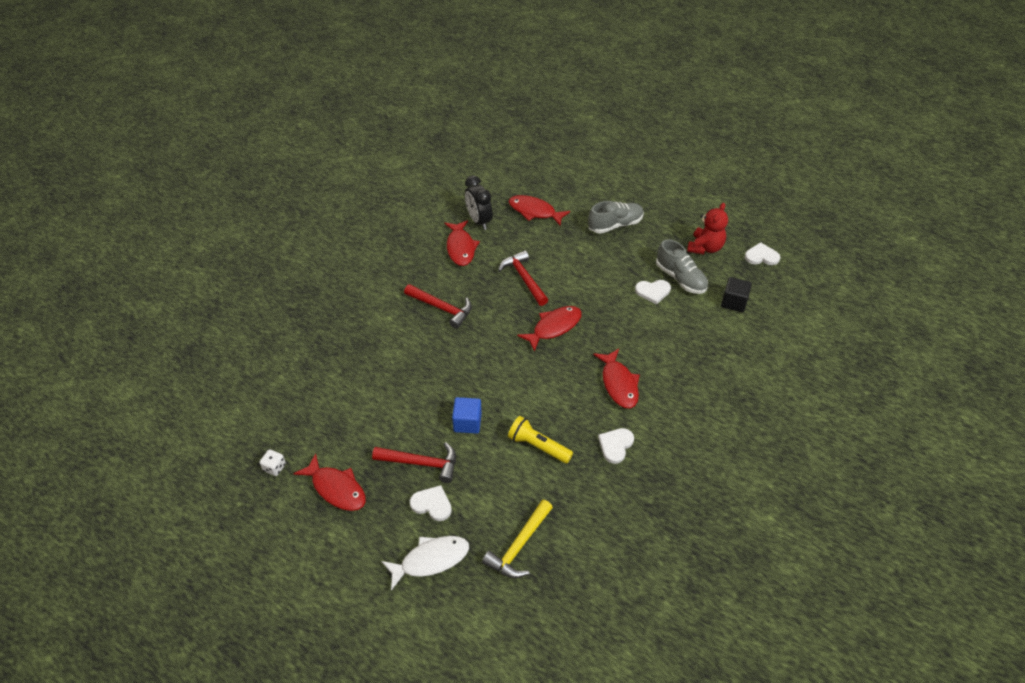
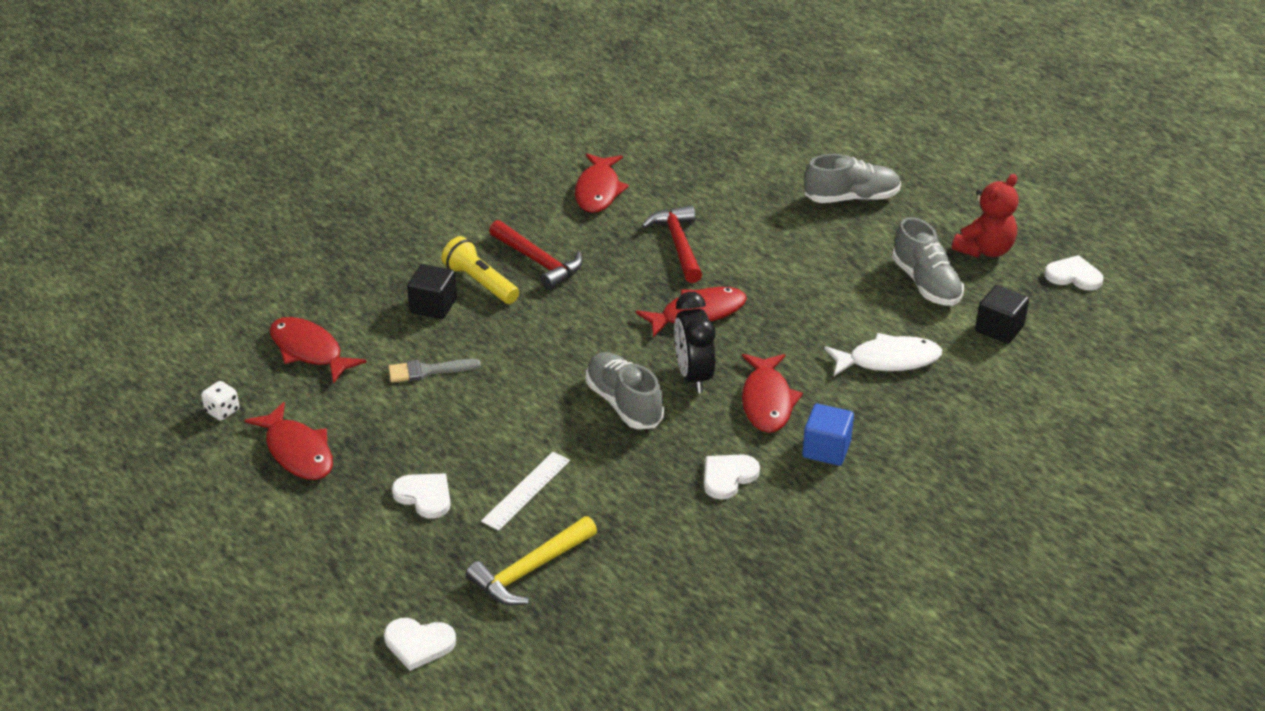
camera: 15 degrees right, 10 degrees down
(386, 355) = (433, 306): none -> black cube
(400, 406) = (428, 371): none -> grey brush
(421, 463) = (430, 444): red hammer -> none
(431, 560) = (395, 561): white fish -> white fish (888, 360)
(467, 422) = (517, 408): blue cube -> blue cube (826, 449)
(479, 221) = (640, 161): black clock -> black clock (693, 376)
(495, 485) = (526, 490): none -> white ruler
(533, 404) = (624, 403): none -> grey shoe
(534, 211) = (731, 162): red fish -> red fish (309, 351)
(538, 446) = (610, 456): yellow flashlight -> yellow flashlight (480, 283)
(653, 291) = (873, 293): white heart -> white heart (418, 644)

